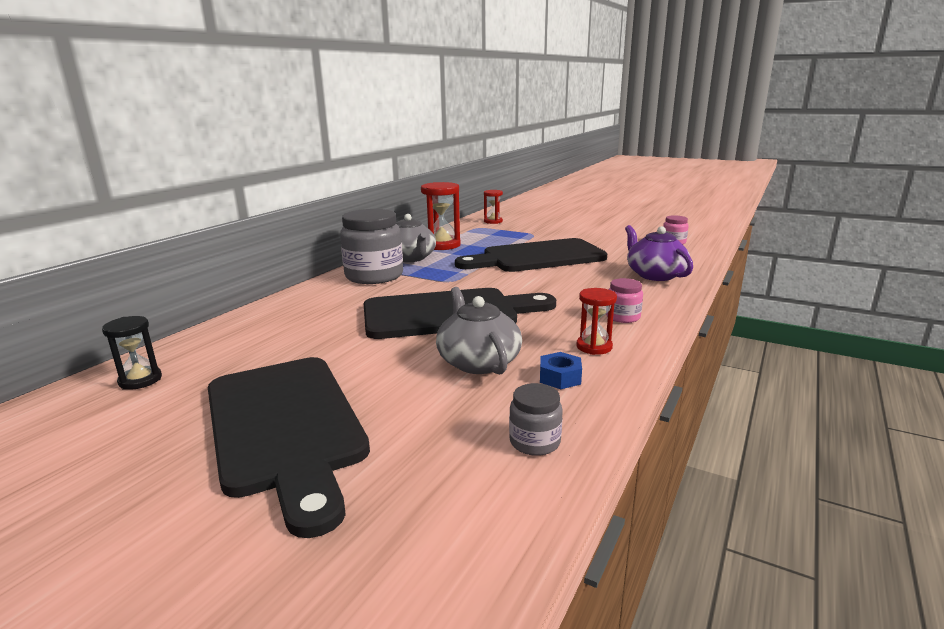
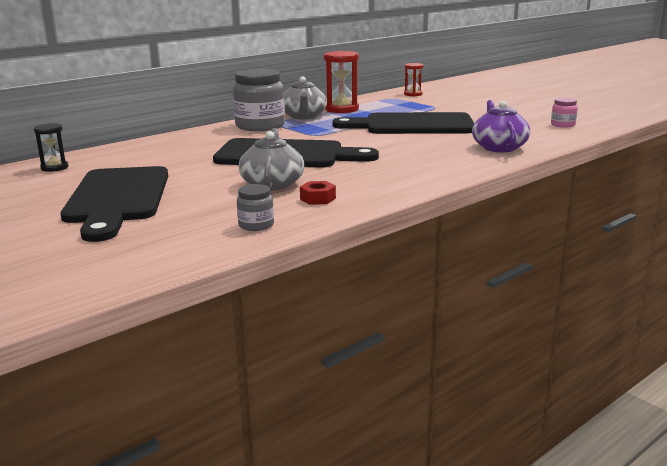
camera: 20 degrees right, 0 degrees up
(560, 377) = (318, 199): blue nut -> red nut
(594, 347) = (369, 186): red hourglass -> none
(623, 317) = (421, 172): pink jar -> none

